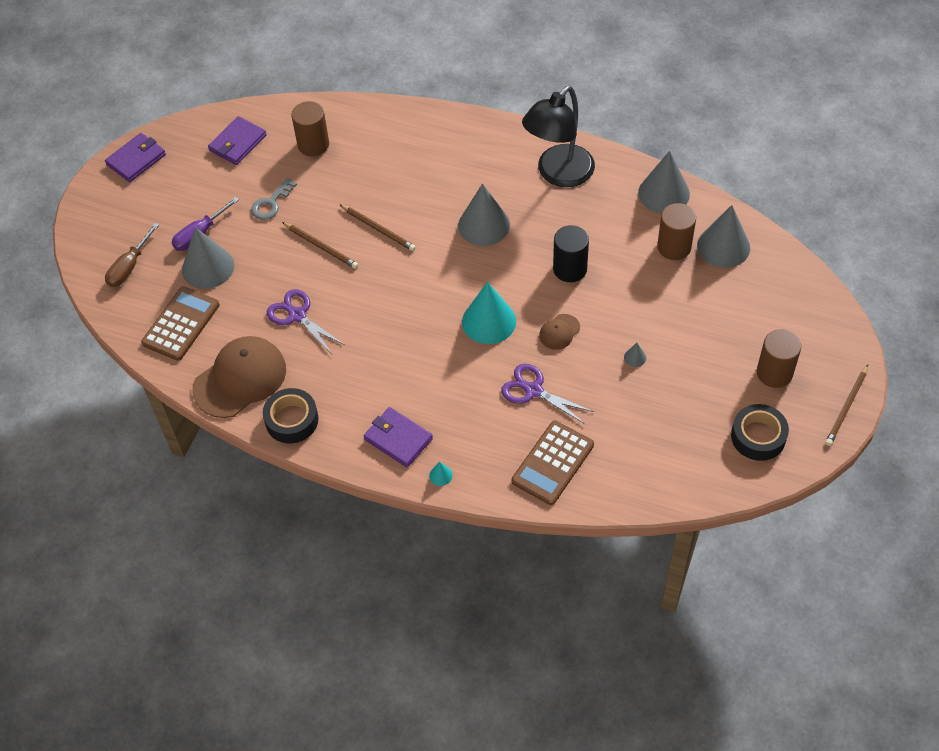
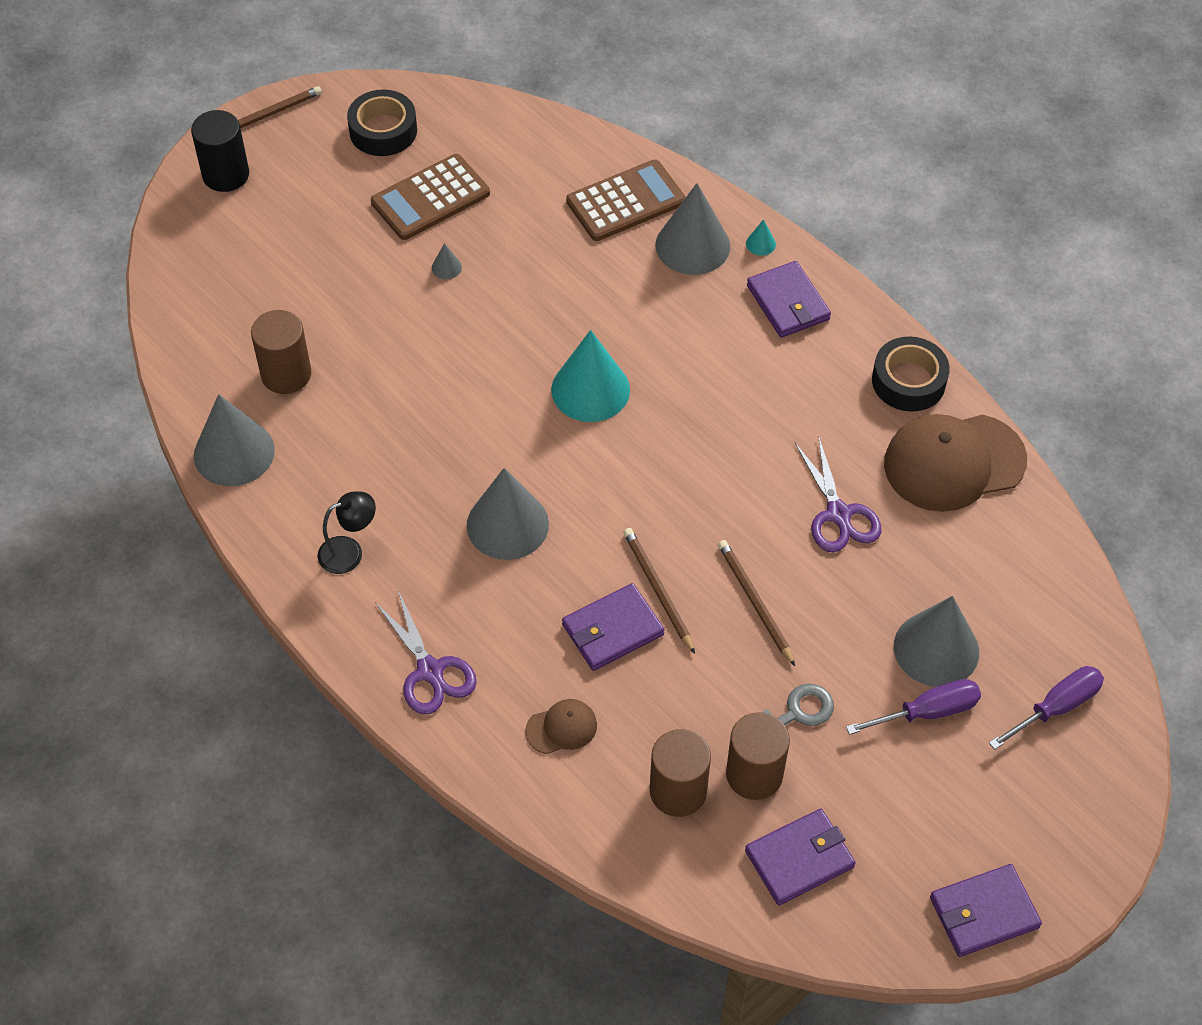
camera: 155 degrees left, 0 degrees up
(129, 267) = (1056, 707): brown screwdriver -> purple screwdriver
(181, 324) = (1007, 577): brown calculator -> brown calculator (430, 198)
(391, 199) = (612, 630): none -> purple wallet
(533, 391) = (593, 284): purple scissors -> purple scissors (430, 671)
(558, 174) = (349, 552): black lamp -> black lamp, size x0.48
(559, 332) = (512, 336): brown cap -> brown cap (561, 728)
(570, 269) = (439, 408): black cylinder -> black cylinder (226, 175)
(723, 246) = (225, 346): grey cone -> grey cone (692, 245)
(774, 373) = (306, 181): brown cylinder -> brown cylinder (754, 774)

